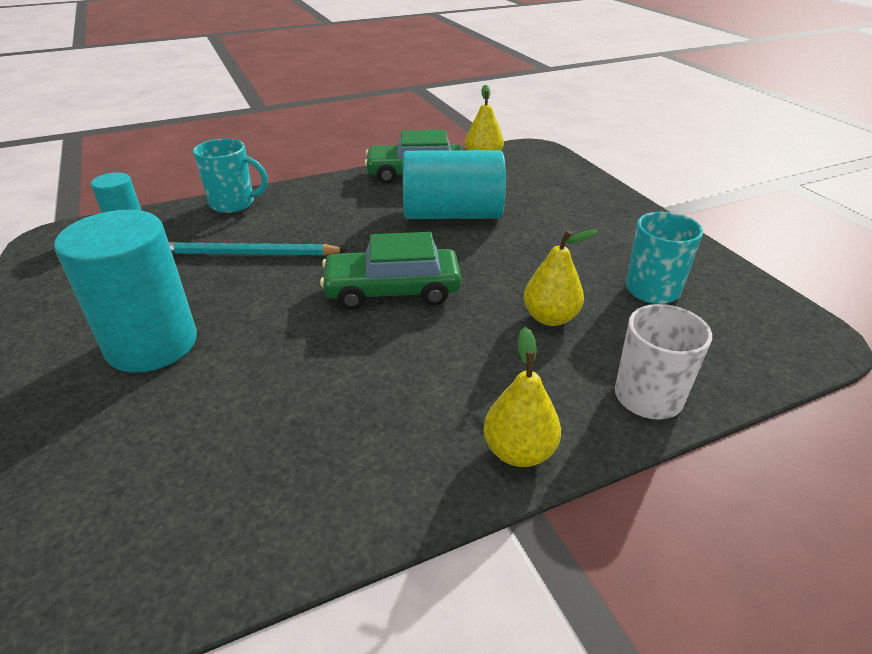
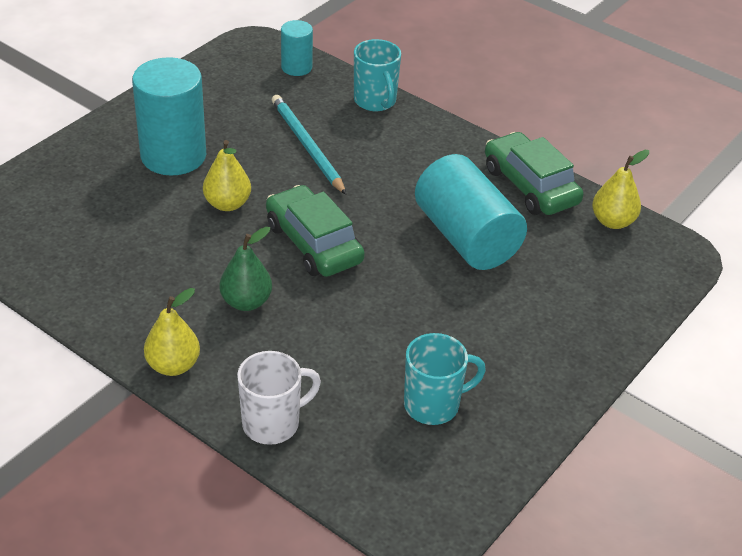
camera: 60 degrees right, 5 degrees up
(446, 359) = (246, 302): none -> green pear
(550, 317) = (339, 346): yellow pear -> yellow pear (227, 204)

